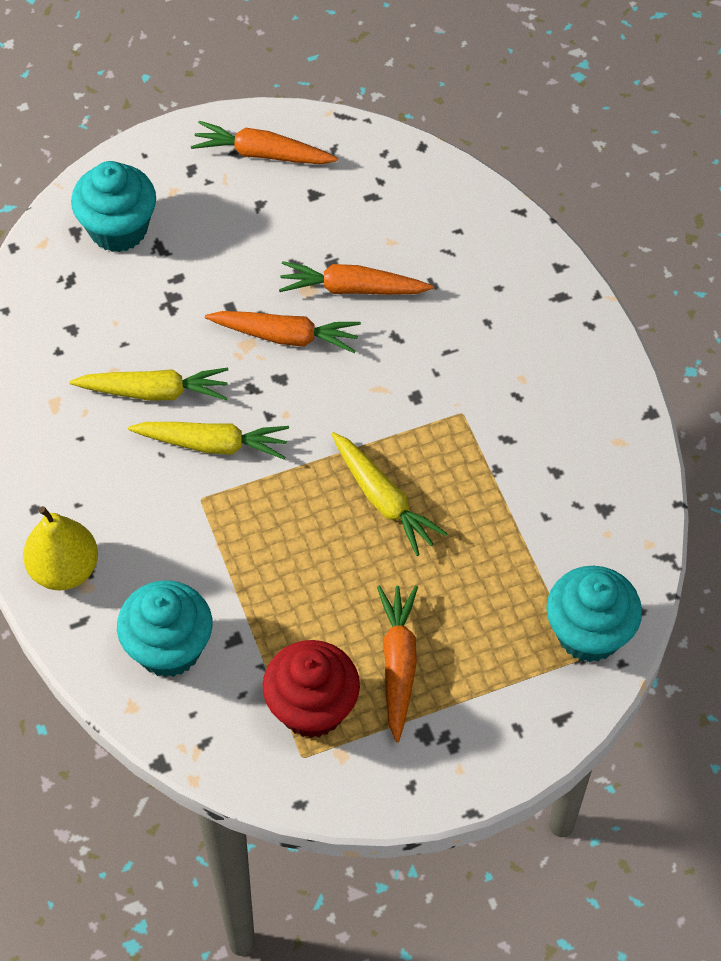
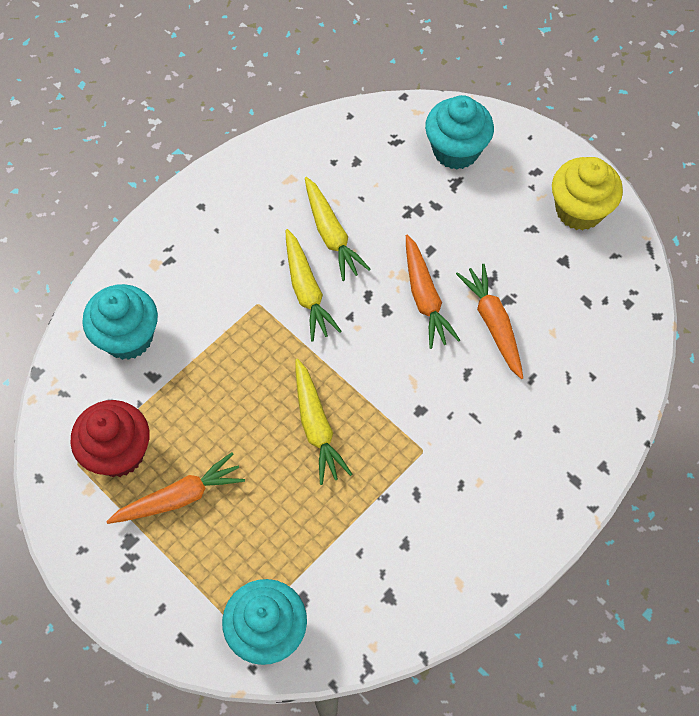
camera: 65 degrees right, 5 degrees up
(64, 569) = (161, 245): yellow pear -> none
(262, 154) = (579, 210): orange carrot -> yellow cupcake
(383, 499) = (316, 426): yellow carrot -> yellow carrot turned 45 degrees counterclockwise

